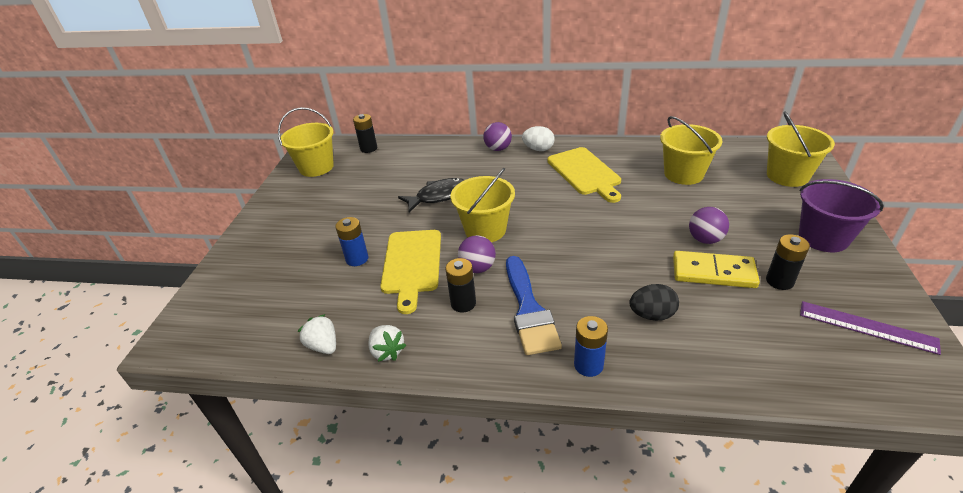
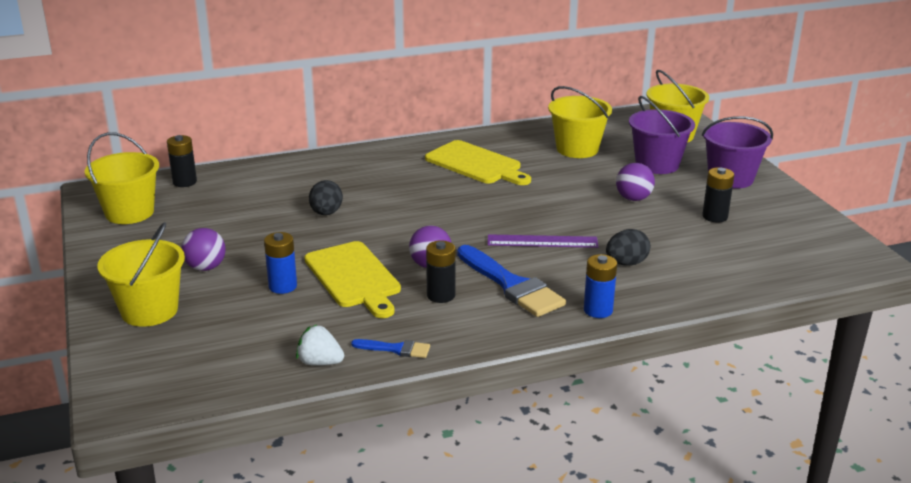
camera: 30 degrees left, 10 degrees down
(387, 351) = (395, 349): white strawberry -> blue brush
(438, 196) = (326, 213): black fish -> black egg
(485, 230) = (409, 232): yellow bucket -> yellow bucket (149, 311)
(498, 149) = (357, 157): purple ball -> purple ball (206, 267)
(538, 149) = (405, 150): white egg -> none
(713, 272) = (657, 221): yellow domino -> none
(752, 205) = (657, 164): none -> purple bucket
(867, 327) = (796, 233): purple ruler -> purple ruler (542, 241)

